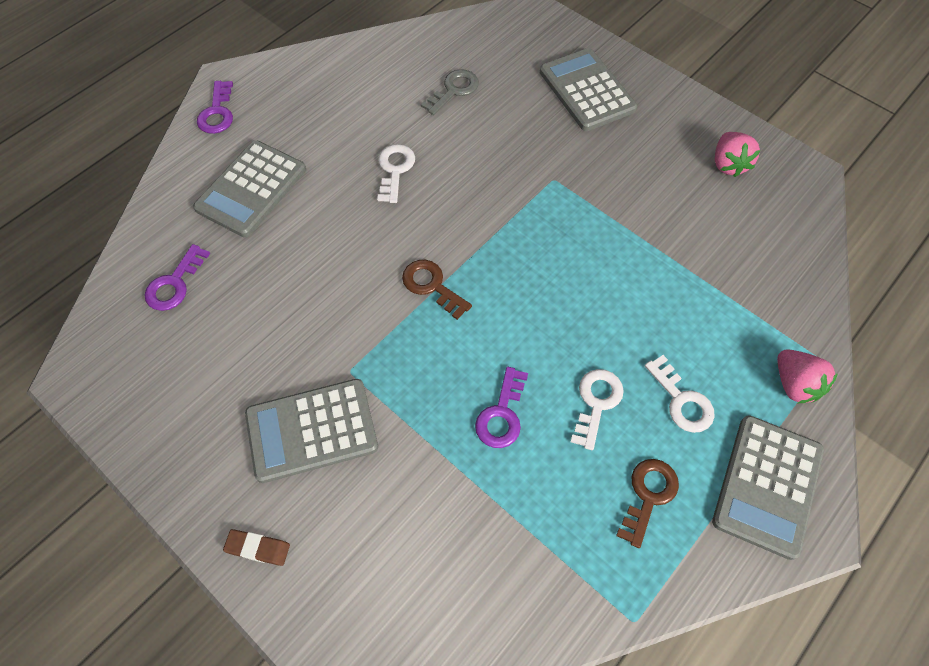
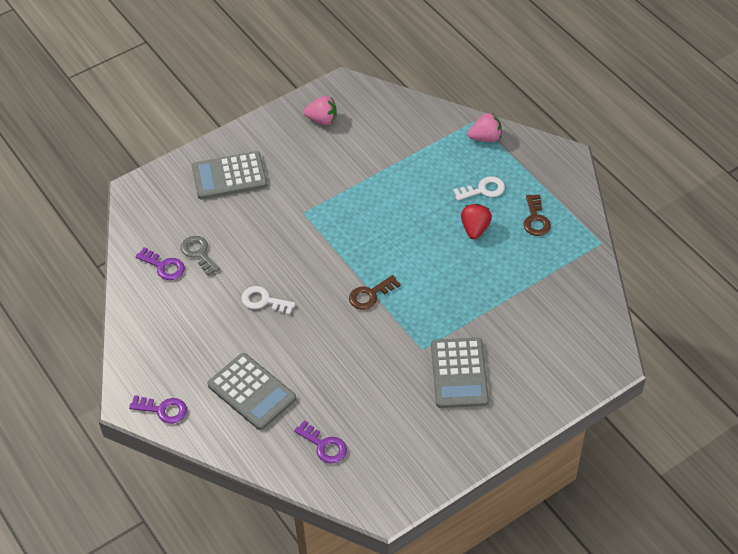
camera: 75 degrees left, 10 degrees down
(258, 548) = (529, 408): brown eraser -> none
(502, 414) = (471, 275): purple key -> purple key (164, 266)
(596, 402) = (475, 229): white key -> red strawberry
(648, 495) = (535, 219): brown key -> brown key turned 135 degrees counterclockwise
(767, 485) = (541, 168): grey calculator -> none

